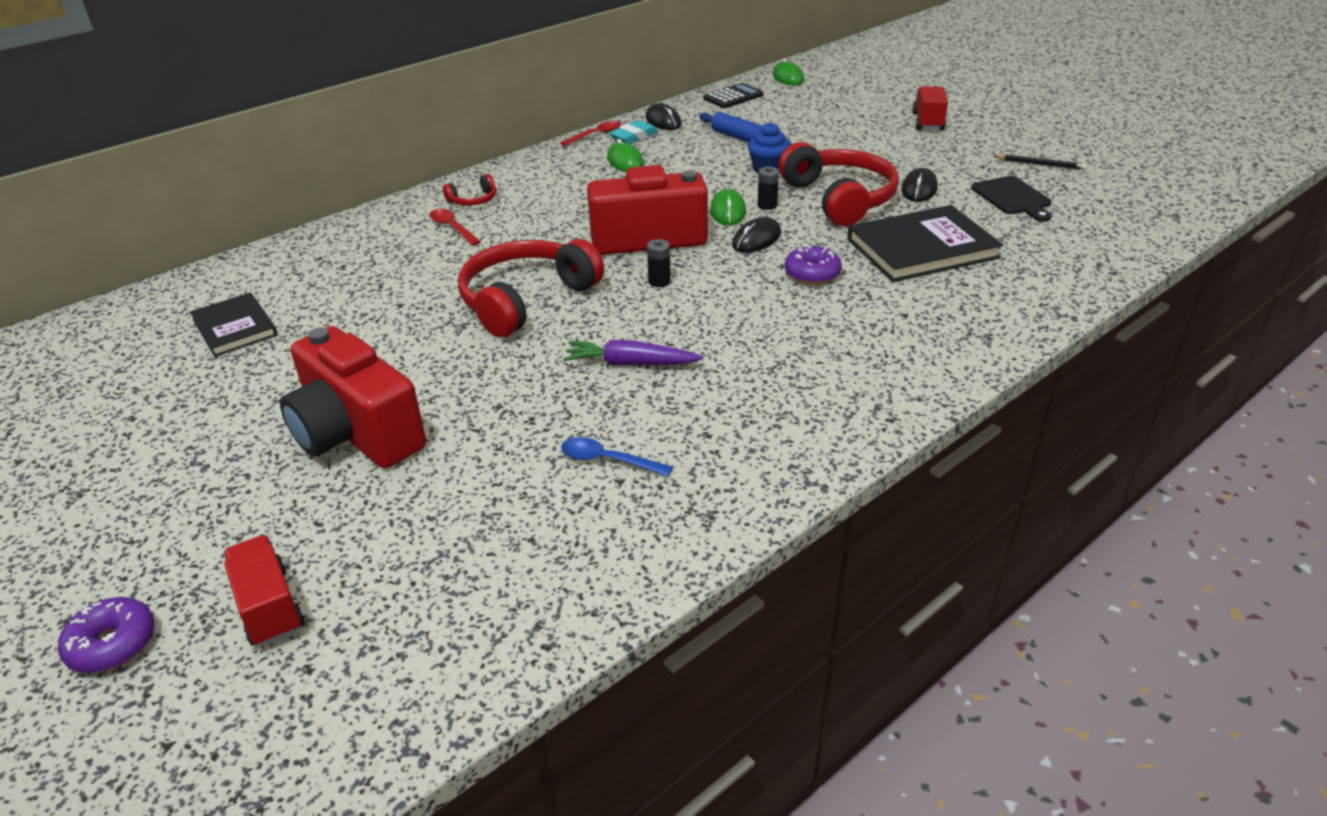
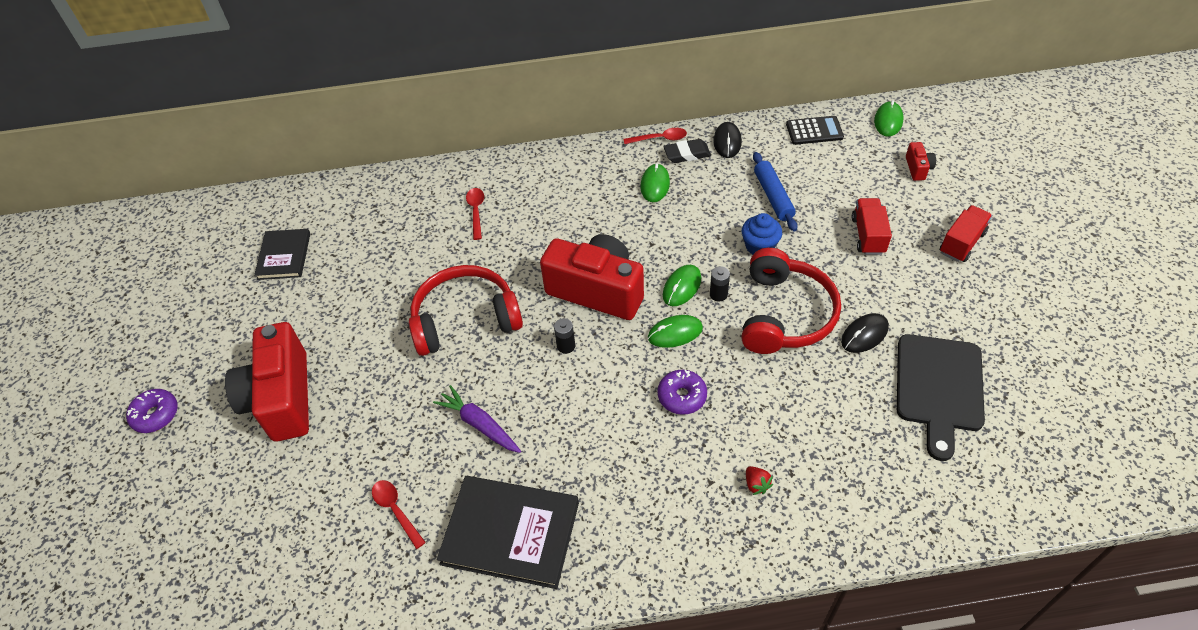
camera: 35 degrees right, 15 degrees up
(112, 644) = (75, 498): purple donut -> purple donut (156, 415)
(269, 607) = (152, 518): red truck -> red truck (868, 235)
(473, 200) = (512, 184): red headphones -> none
(608, 460) = (396, 510): blue spoon -> red spoon
(634, 137) = (687, 154): turquoise eraser -> black eraser
(756, 239) = (675, 333): black mouse -> green mouse
(843, 94) = (918, 168): none -> red camera
(922, 248) = (795, 412): black book -> black book (510, 533)
(945, 301) = (756, 484): none -> red strawberry
(1012, 198) = (939, 388): black cutting board -> black cutting board, size x1.54
(1040, 164) = (1013, 354): black pencil -> none

